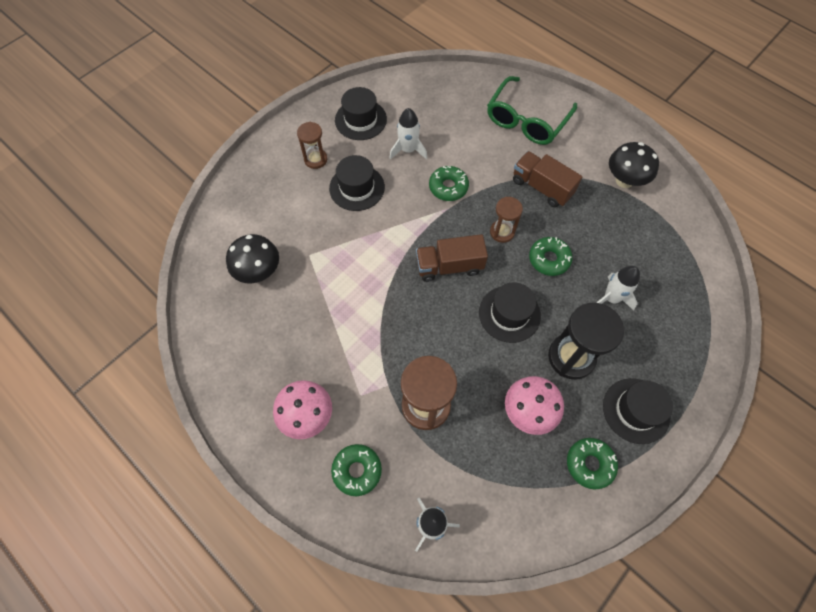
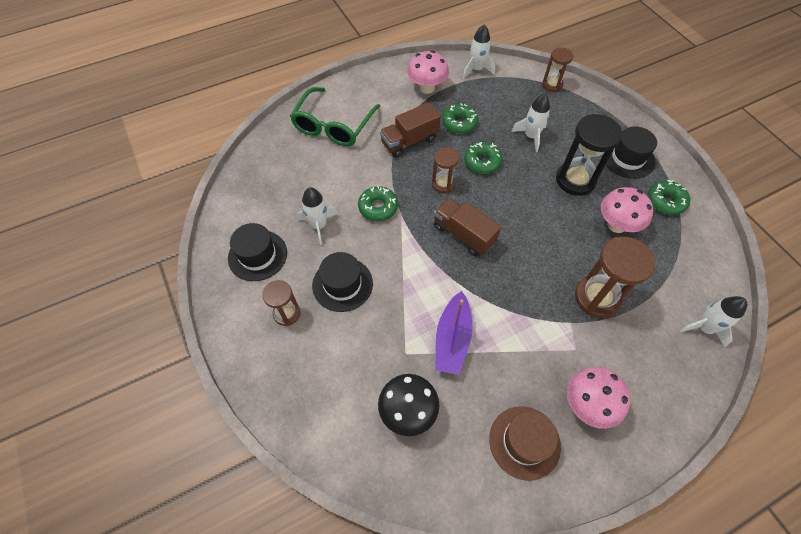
camera: 70 degrees left, 5 degrees down
(257, 368) = (524, 442): none -> brown hat
(334, 287) = (452, 339): none -> purple boat
(357, 470) = (649, 374): green donut -> green donut (459, 123)
(449, 266) = (463, 234): brown truck -> brown truck turned 120 degrees clockwise
(509, 314) = (525, 207): black hat -> none
(526, 120) = (333, 126): green glasses -> green glasses turned 60 degrees clockwise
(624, 180) = (427, 88): black mushroom -> pink mushroom
(683, 219) = (476, 69): none -> white rocket
(708, 303) = (552, 85): none -> brown hourglass

